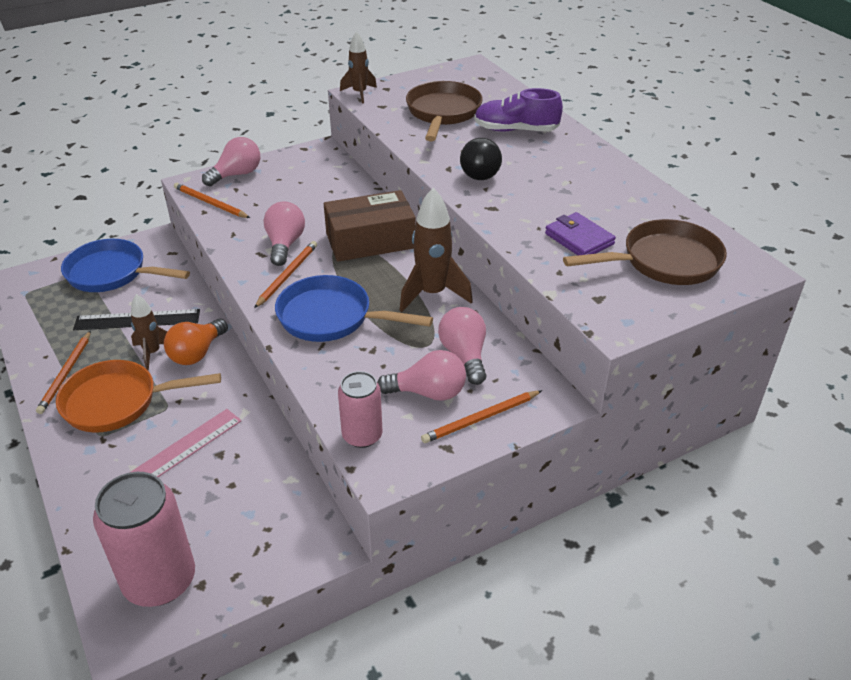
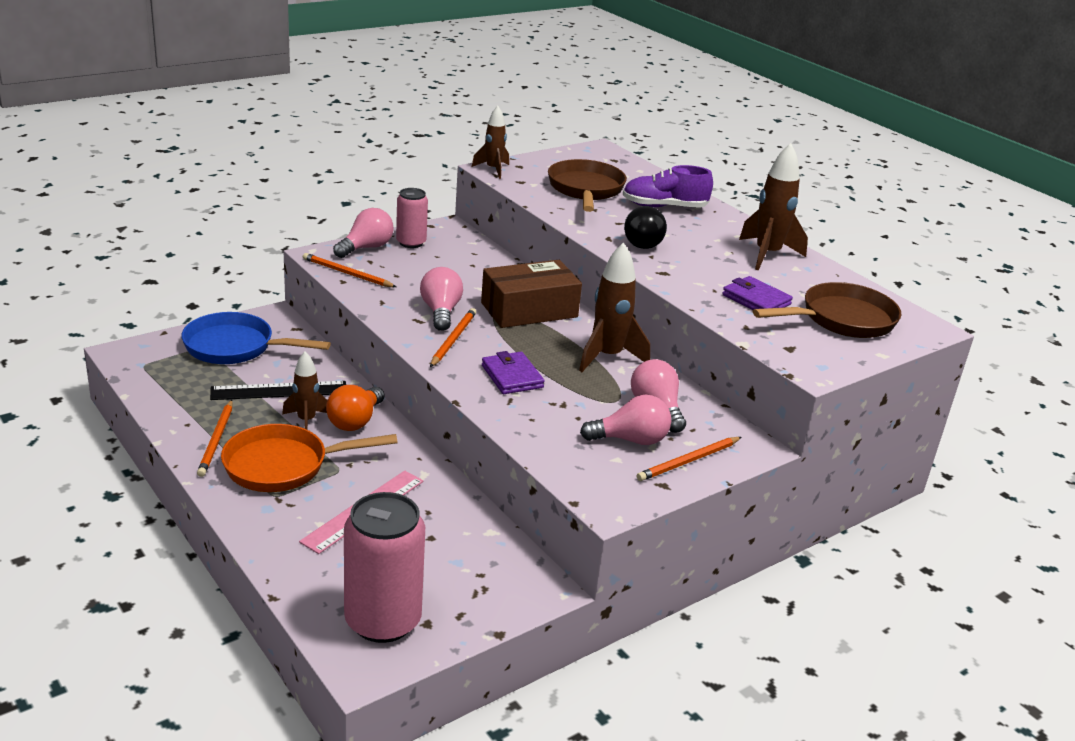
camera: 10 degrees left, 10 degrees down
(331, 317) = (512, 376): blue pan -> purple wallet
(362, 435) = (577, 476): pink can -> pink can (411, 243)
(606, 184) = (767, 255): none -> brown rocket

